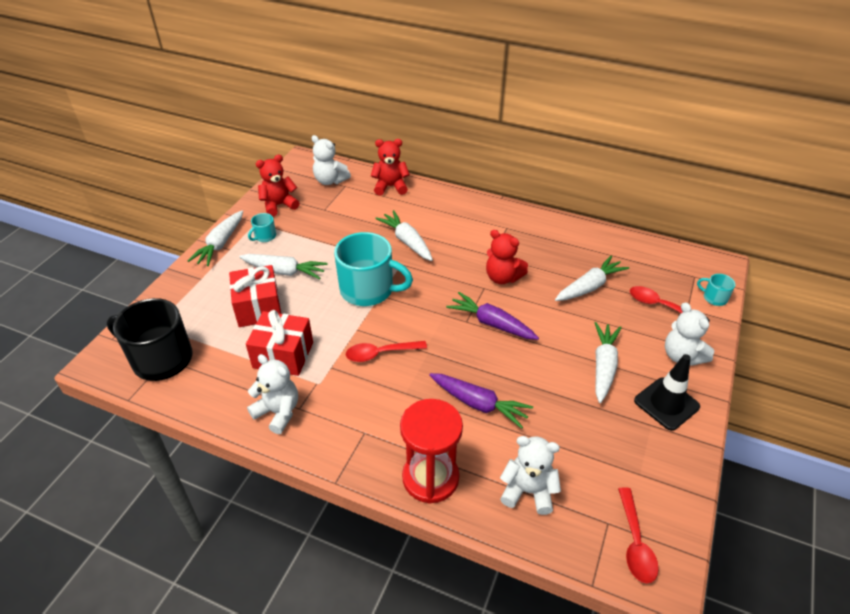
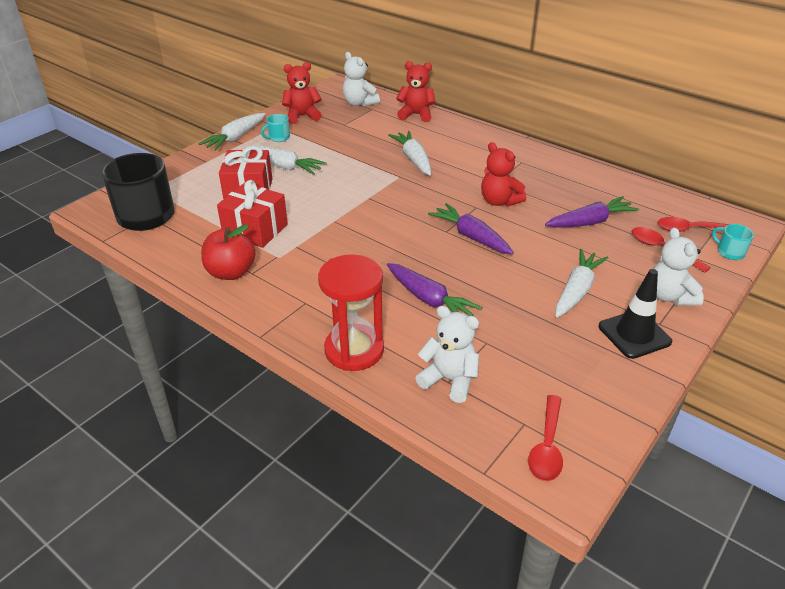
camera: 15 degrees right, 5 degrees down
(278, 412) = (231, 272): white teddy bear -> red apple
(368, 290) = (359, 192): turquoise mug -> none
(380, 353) = (348, 243): red spoon -> red spoon (691, 229)
(589, 286) = (590, 222): white carrot -> purple carrot

